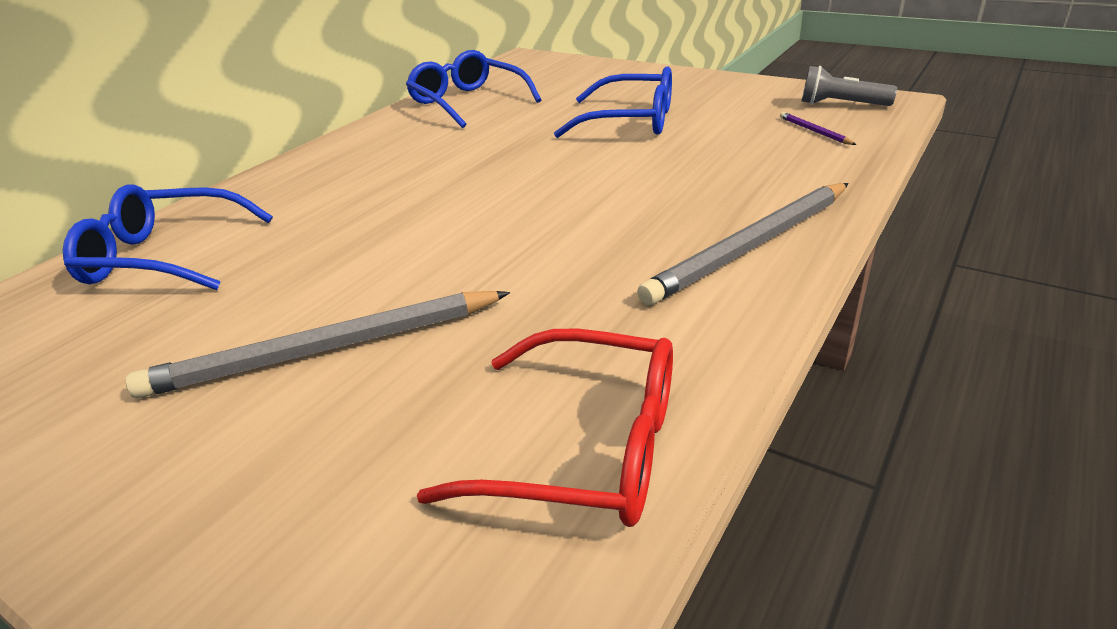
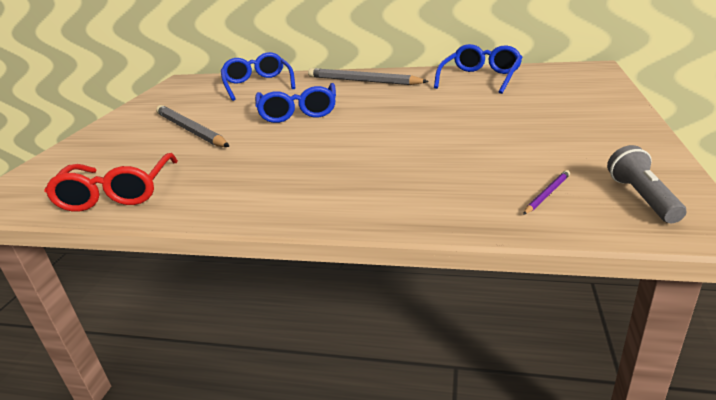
camera: 70 degrees right, 5 degrees down
(631, 121) = (495, 125): blue glasses -> blue glasses (298, 112)
(751, 246) = (309, 200): grey pencil -> grey pencil (362, 81)

